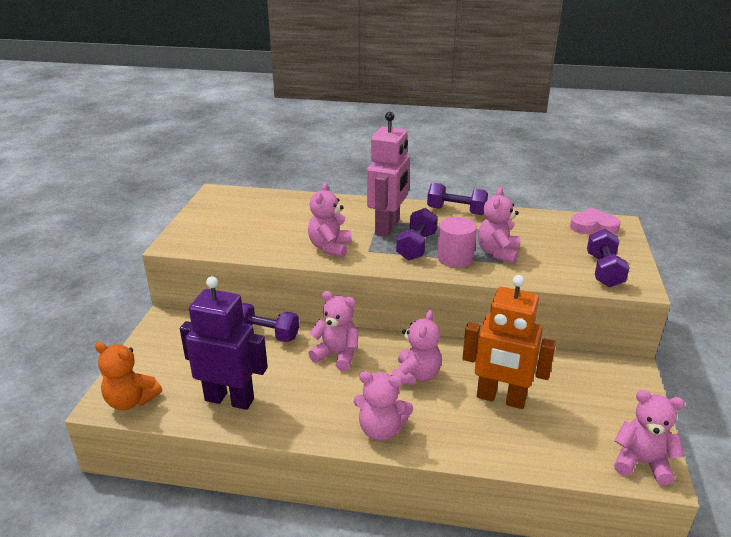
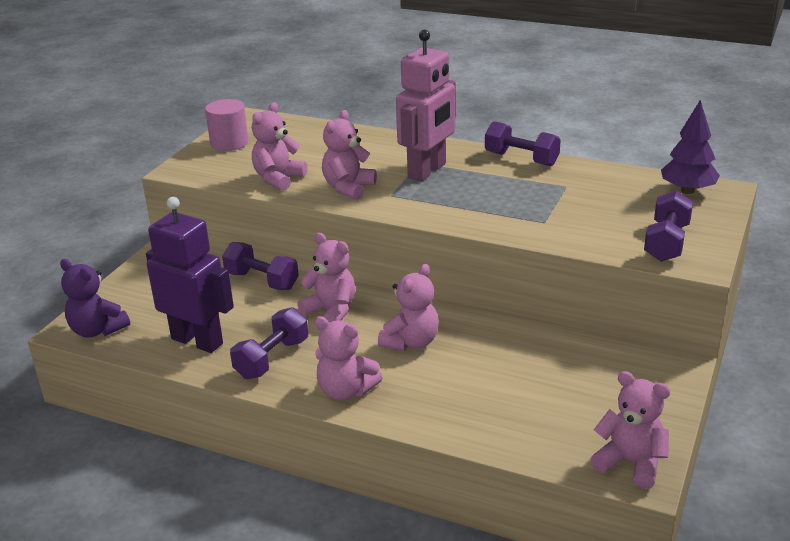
camera: 15 degrees right, 0 degrees up
(131, 401) = (97, 330): orange teddy bear -> purple teddy bear
(416, 246) = (449, 195): purple dumbbell -> purple dumbbell (272, 359)
(455, 258) = (489, 212): pink cylinder -> pink cylinder (229, 143)
(498, 253) = (544, 211): pink teddy bear -> pink teddy bear (278, 179)
(501, 398) = (498, 377): orange robot -> none
(593, 226) = (687, 190): pink heart -> purple tree

